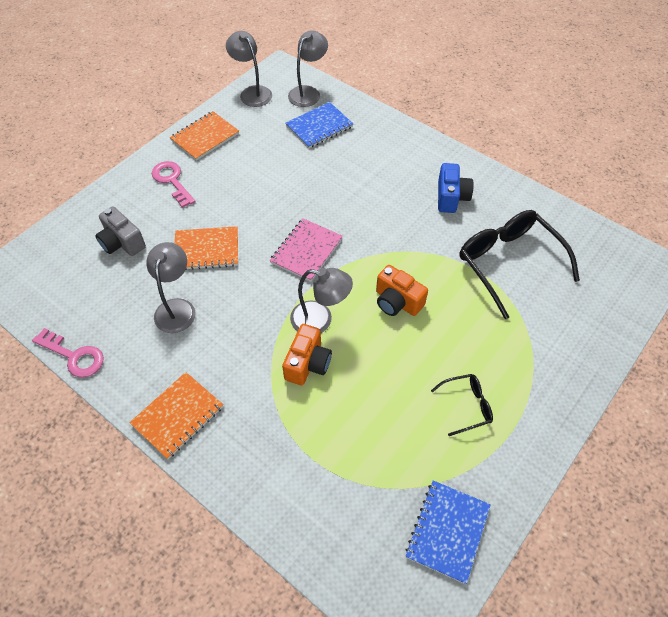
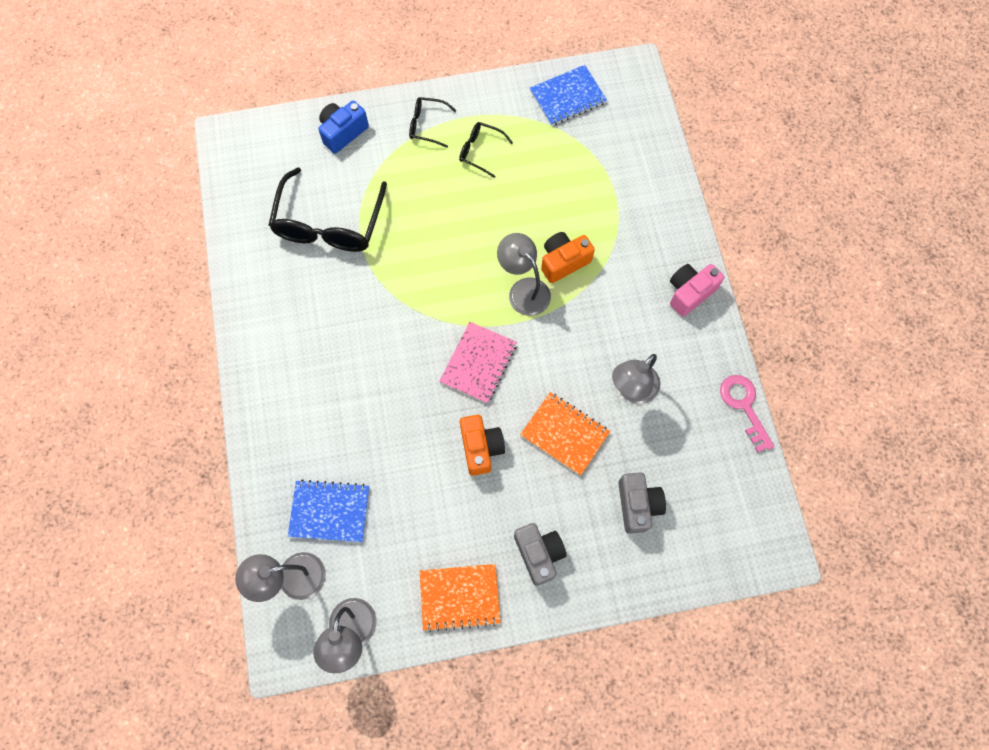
camera: 140 degrees left, 15 degrees up
(172, 181) = (539, 554): pink key -> grey camera
(178, 416) = (689, 293): orange notebook -> pink camera
(306, 251) = (478, 363): pink notebook -> pink notebook turned 45 degrees counterclockwise
(397, 302) = (450, 259): orange camera -> orange camera (481, 448)
(451, 197) = (301, 319): blue camera -> blue camera (343, 132)
(534, 394) = (427, 125): none -> black glasses

